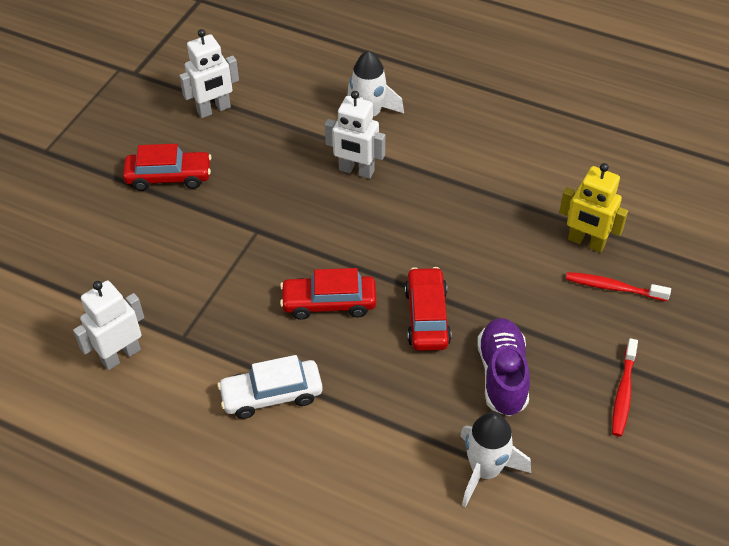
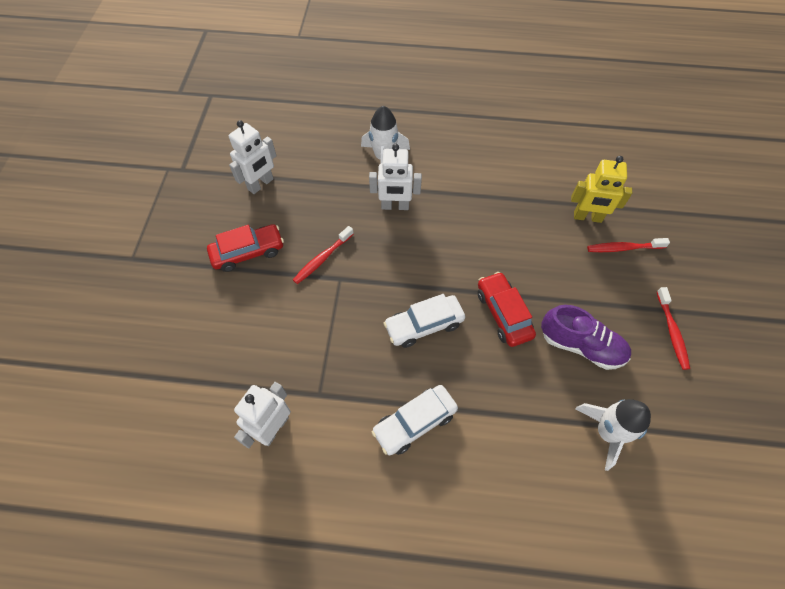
camera: 20 degrees left, 10 degrees up
(247, 205) = (322, 259): none -> red toothbrush
(329, 303) = (424, 325): red car -> white car
(502, 375) = (581, 345): purple shoe -> purple shoe turned 135 degrees clockwise

